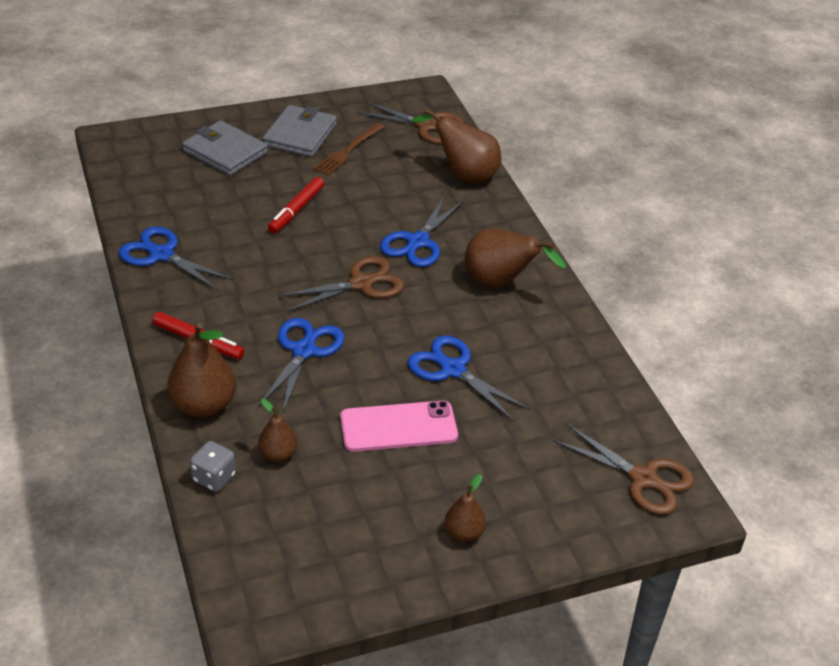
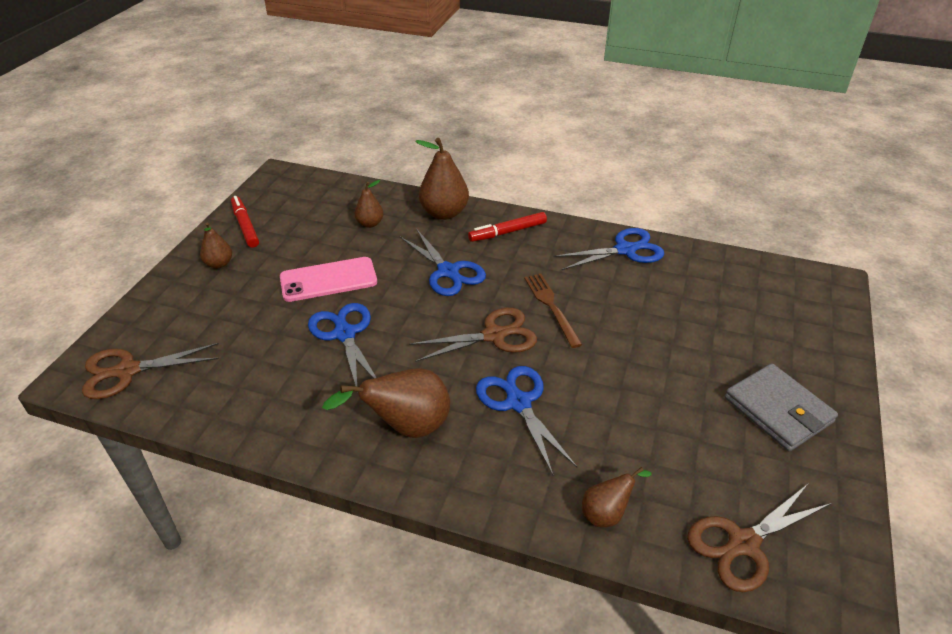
camera: 130 degrees right, 0 degrees up
(214, 478) = (382, 196): grey dice -> none
(225, 152) = (769, 341): grey wallet -> none
(296, 210) = (634, 345): red marker -> red marker (245, 226)
(348, 151) = (722, 434): brown fork -> brown fork (551, 306)
(361, 284) = (494, 335): brown scissors -> brown scissors turned 120 degrees counterclockwise
(398, 427) = (328, 280): pink phone -> pink phone turned 45 degrees clockwise
(453, 370) = (344, 334): blue scissors -> blue scissors turned 105 degrees counterclockwise
(464, 175) = (606, 513): brown pear -> brown pear, size x0.57

